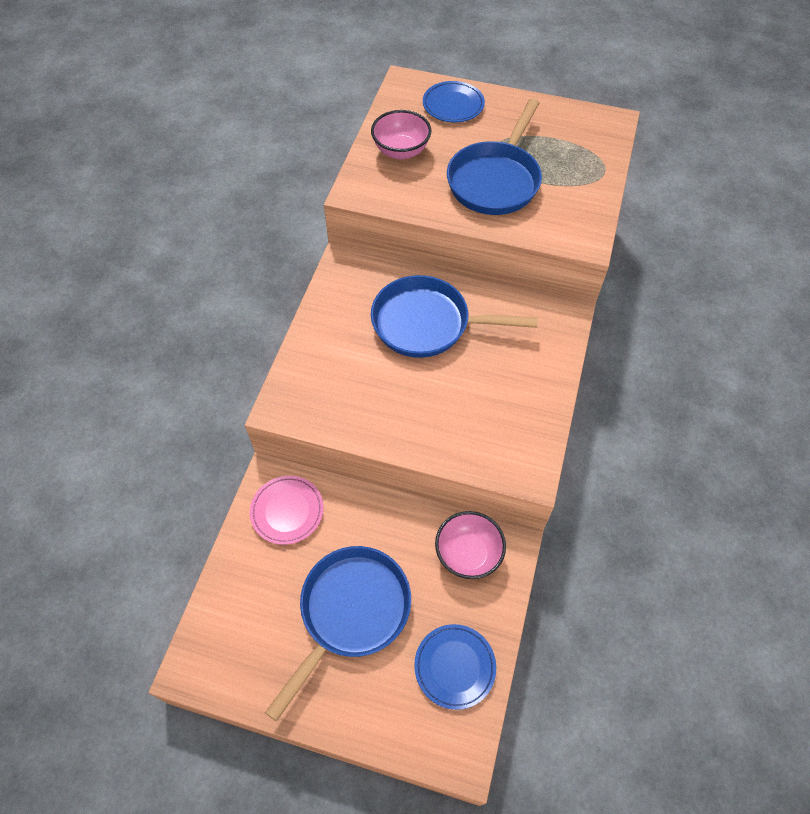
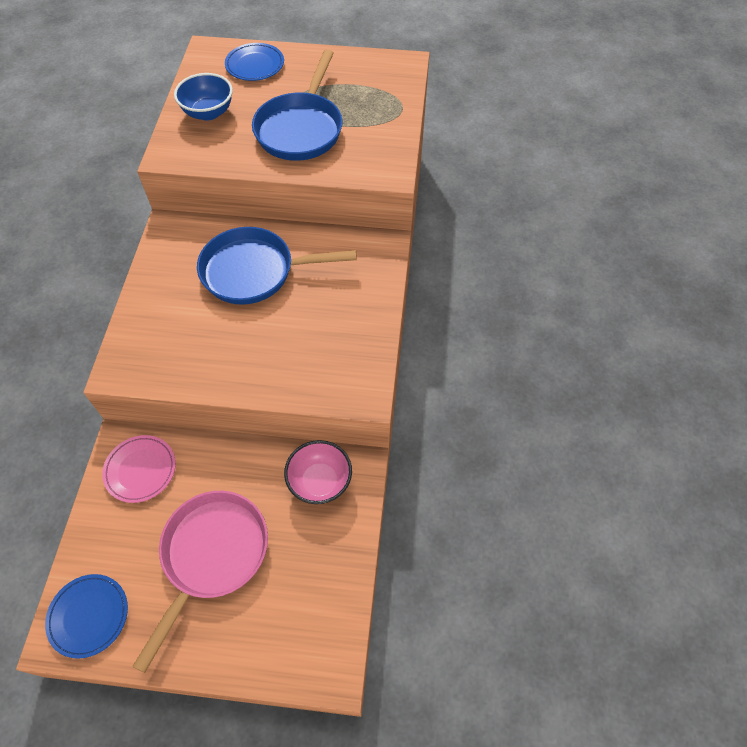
camera: 10 degrees left, 0 degrees up
(351, 612) = (212, 555): blue pan -> pink pan
(401, 151) = (208, 113): pink bowl -> blue bowl
(454, 667) = (317, 589): blue plate -> blue plate (89, 616)

